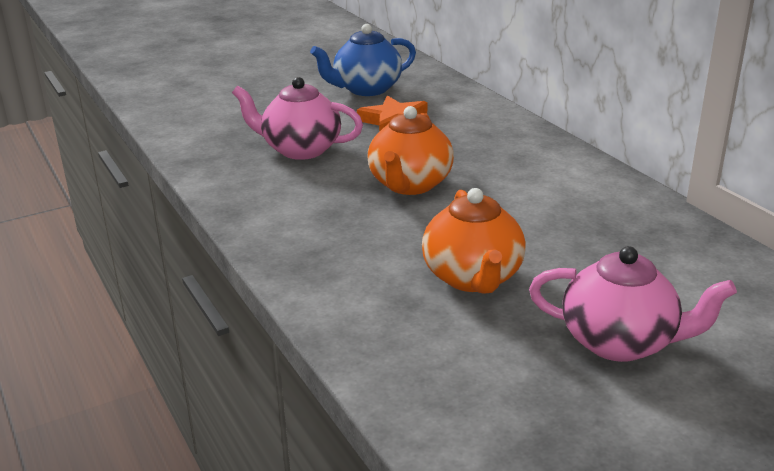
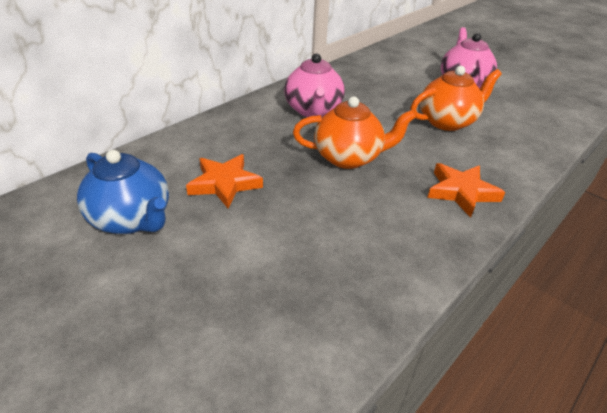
camera: 110 degrees left, 10 degrees up
(300, 149) = (312, 233): pink teapot -> pink teapot (313, 110)
(304, 238) = (461, 192): none -> orange star

